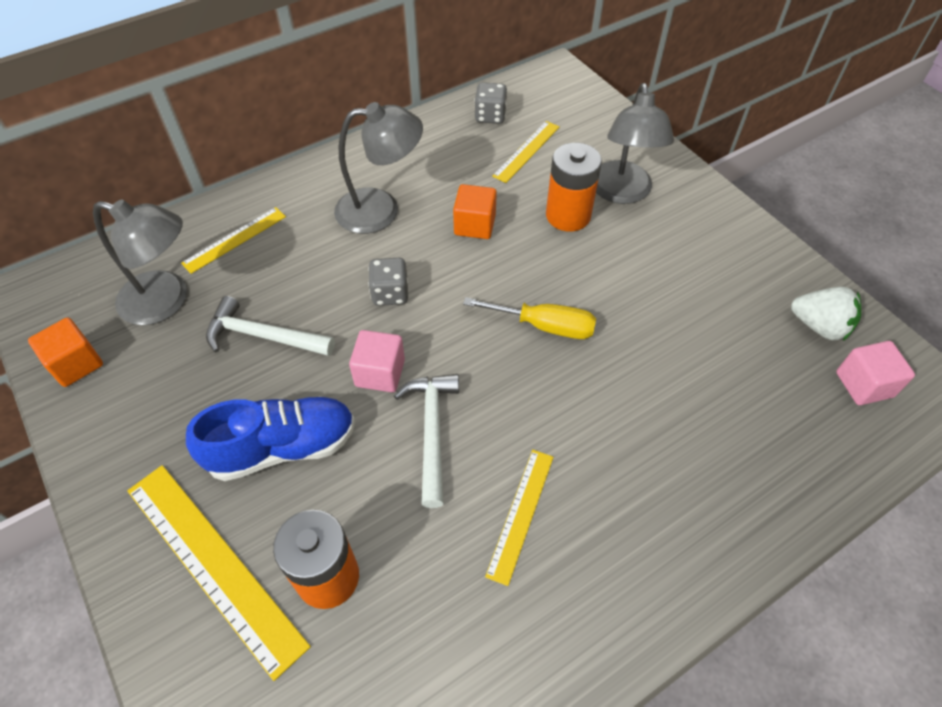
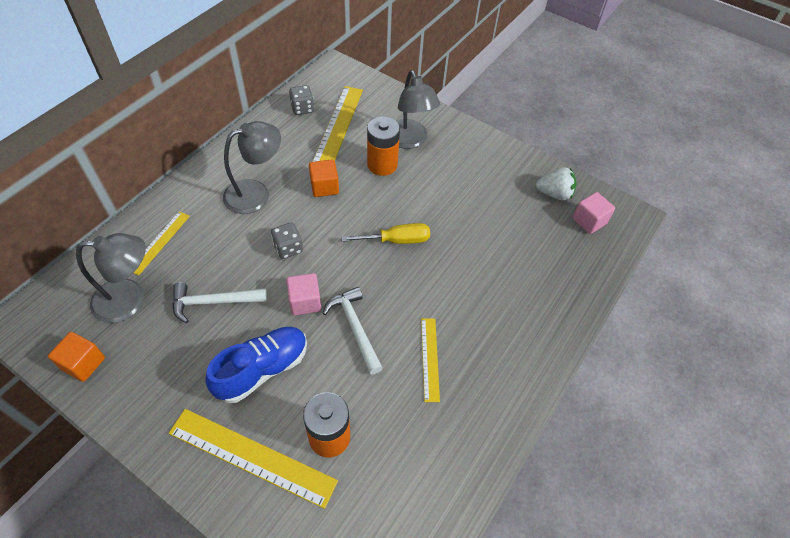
camera: 25 degrees left, 0 degrees up
(526, 151) = (337, 127): yellow ruler -> yellow ruler, size x1.75

